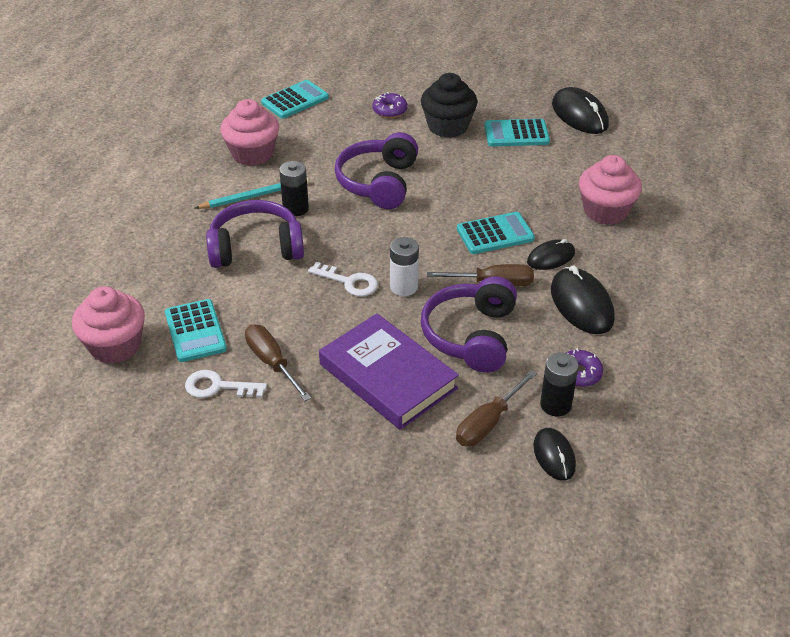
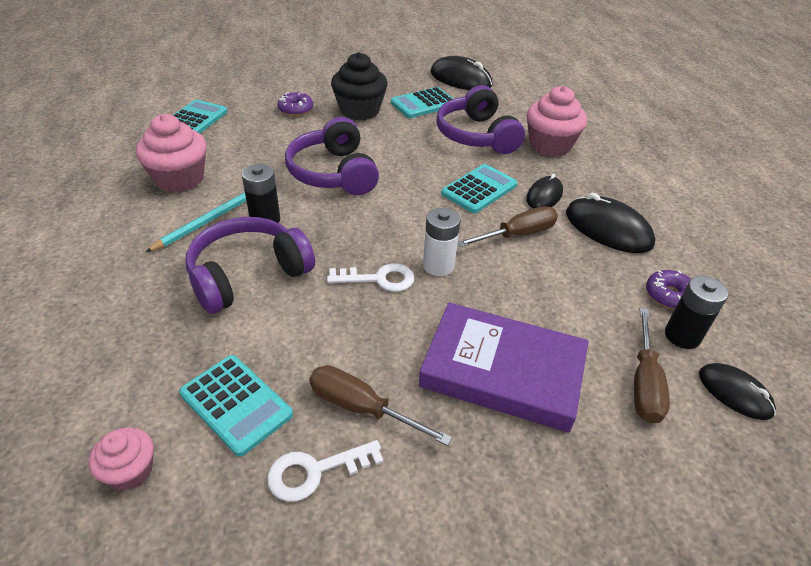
camera: 30 degrees left, 0 degrees up
(115, 346) = (130, 471): pink cupcake -> pink cupcake, size x0.56
(471, 335) = (544, 293): purple headphones -> purple headphones (476, 135)

